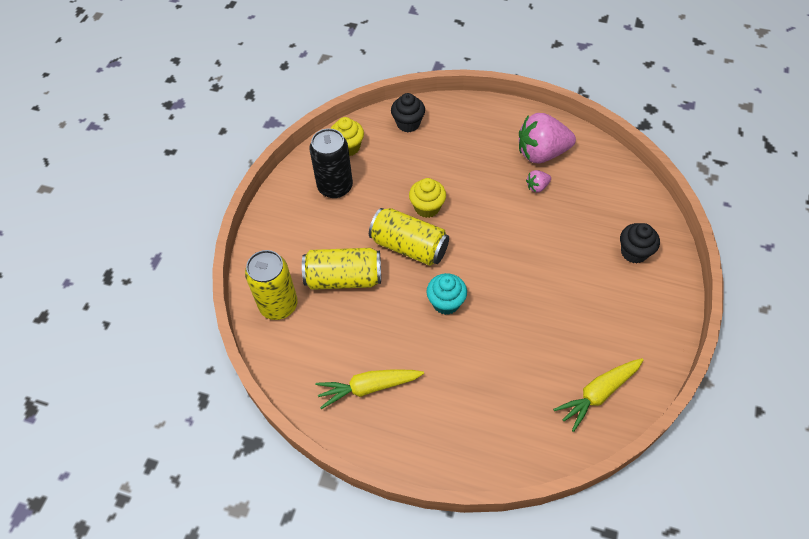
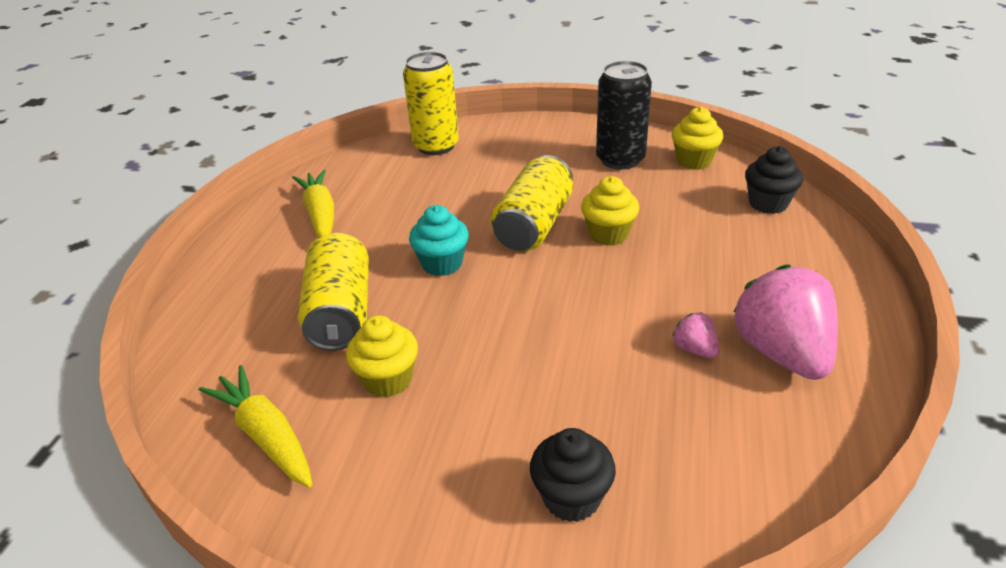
camera: 85 degrees right, 20 degrees down
(344, 278) = (476, 181): yellow can -> yellow can (340, 312)
(555, 332) = (388, 380): none -> yellow cupcake

